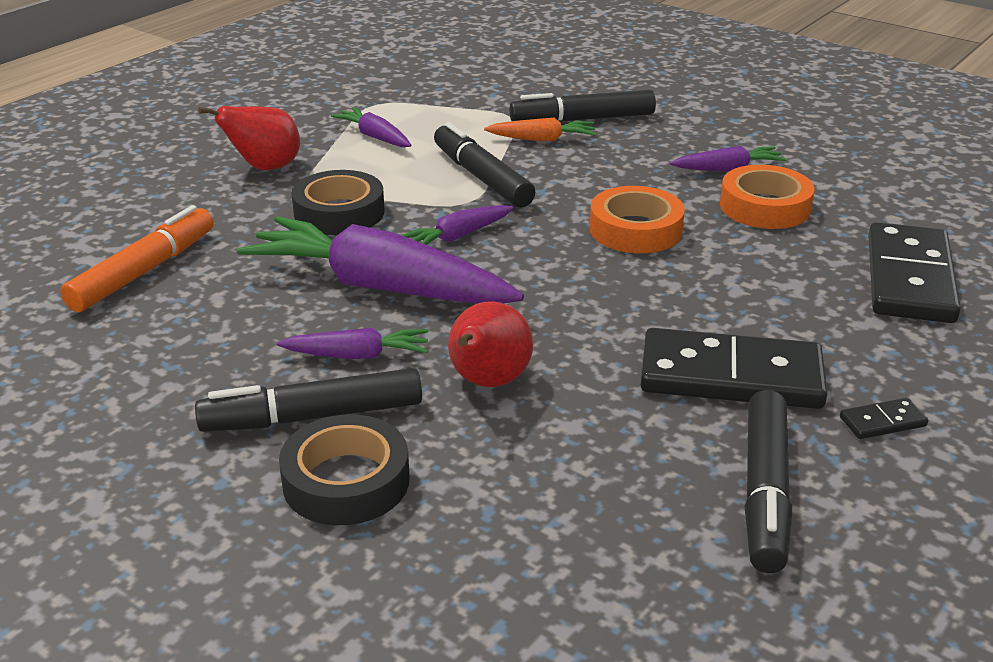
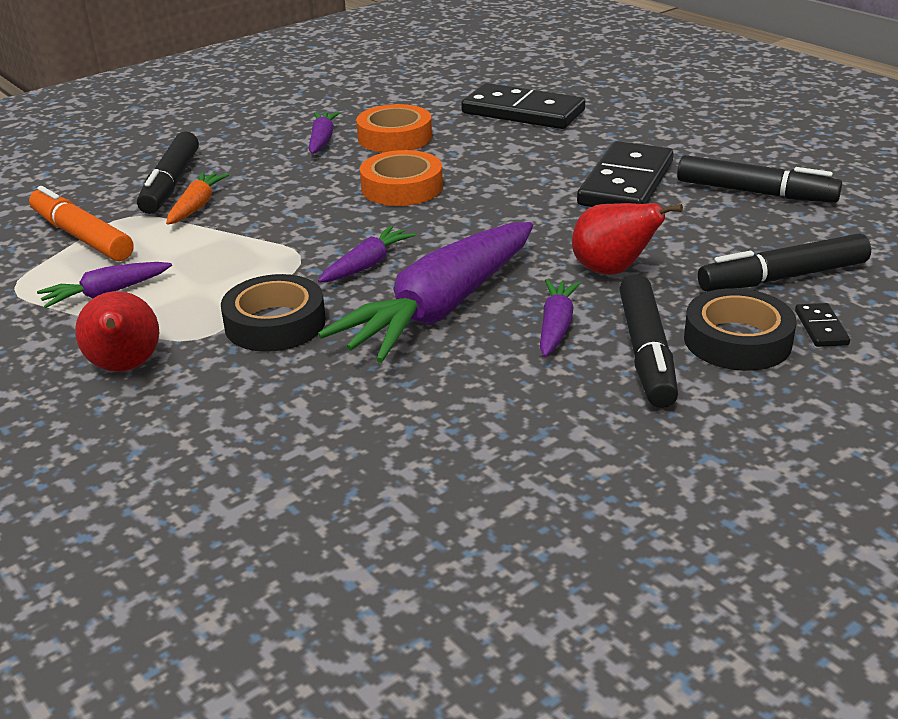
camera: 75 degrees left, 0 degrees up
(144, 271) = (335, 455): orange marker -> orange marker (82, 236)
(456, 237) = (367, 264): purple carrot -> purple carrot turned 120 degrees counterclockwise
(481, 177) = (254, 242): black marker -> black marker (782, 278)
(882, 422) = (686, 149): black domino -> black domino (821, 328)

